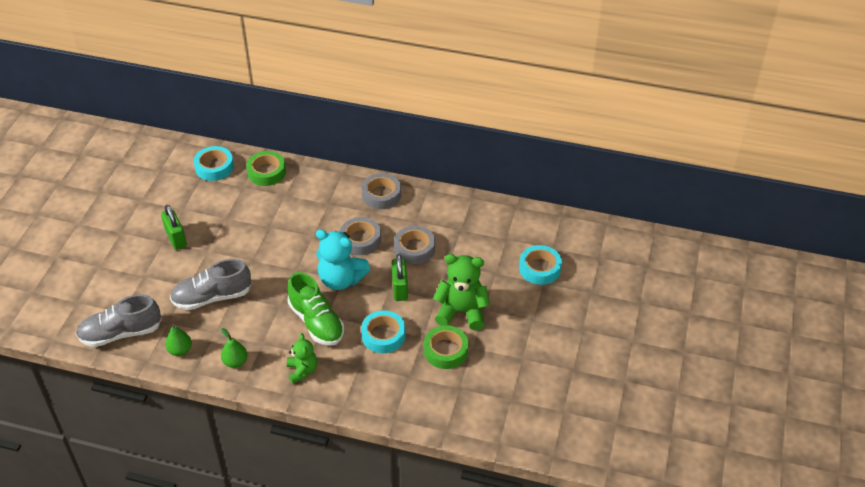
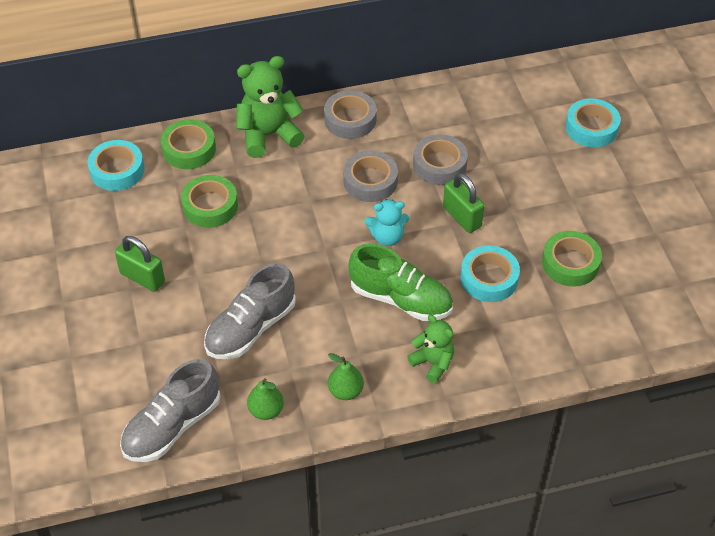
camera: 30 degrees left, 5 degrees up
(250, 212) = (210, 206): none -> green tape
(341, 280) = (387, 237): turquoise teddy bear -> turquoise teddy bear, size x0.60
(461, 312) = (551, 212): green teddy bear -> green teddy bear (268, 135)

